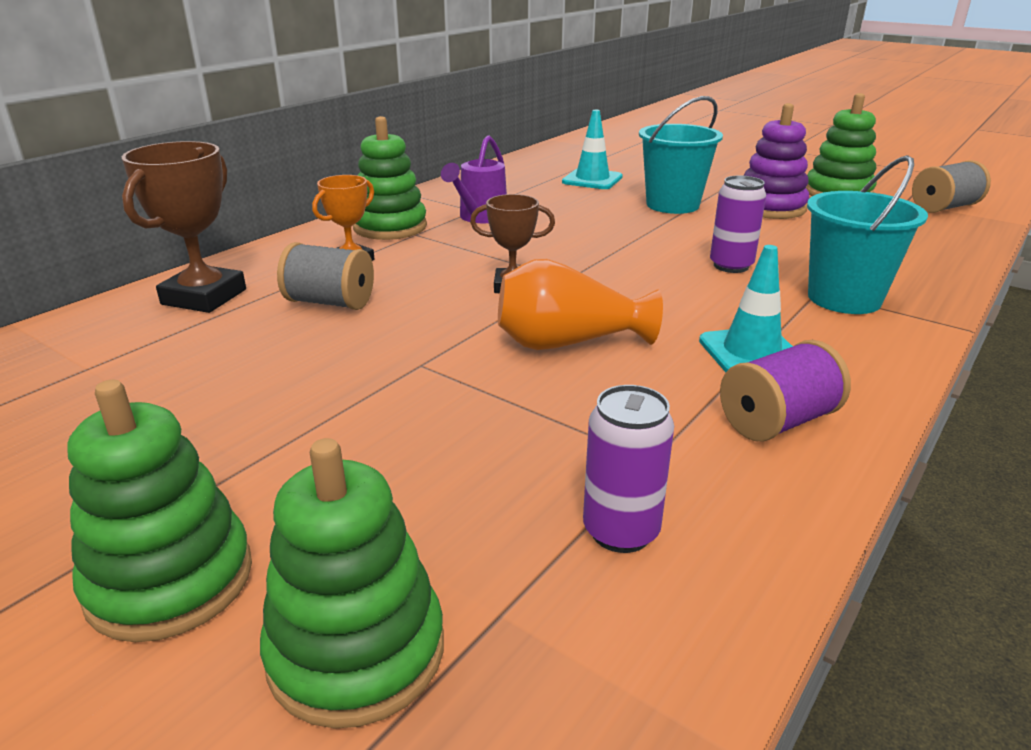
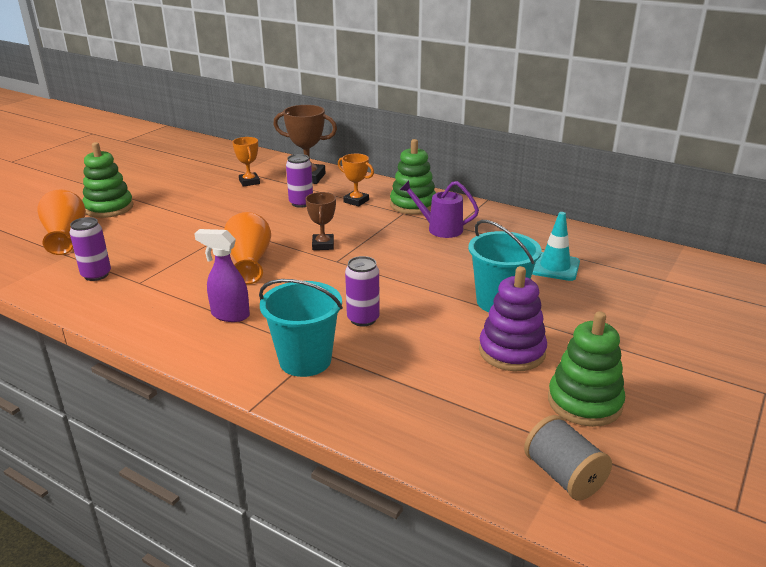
camera: 85 degrees right, 0 degrees up
(168, 356) = (249, 182): none -> orange trophy
(330, 302) = (301, 203): grey spool -> purple can
(356, 651) = (65, 236): green stacking toy -> orange vase
(751, 353) = (230, 315): turquoise traffic cone -> purple spray bottle
(777, 422) = (157, 315): purple spool -> none

